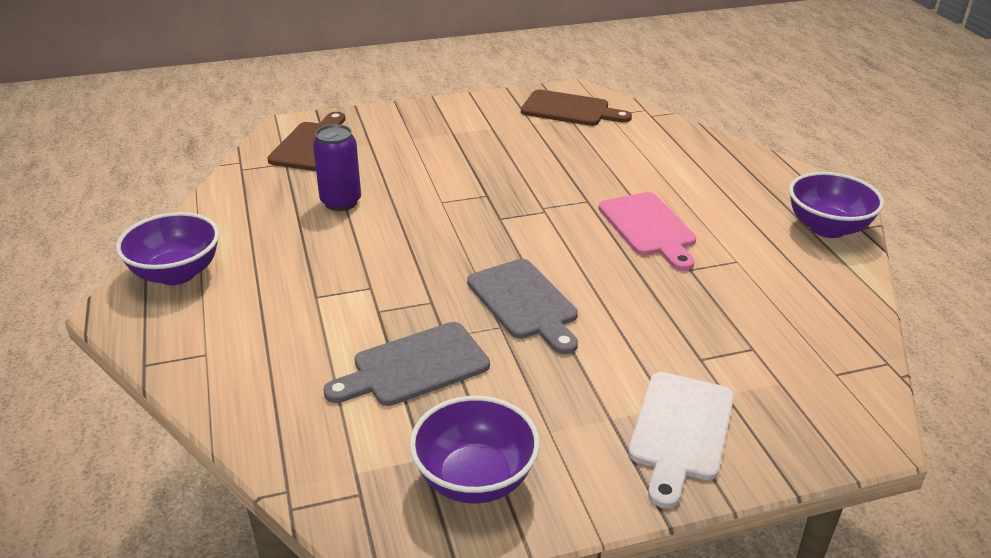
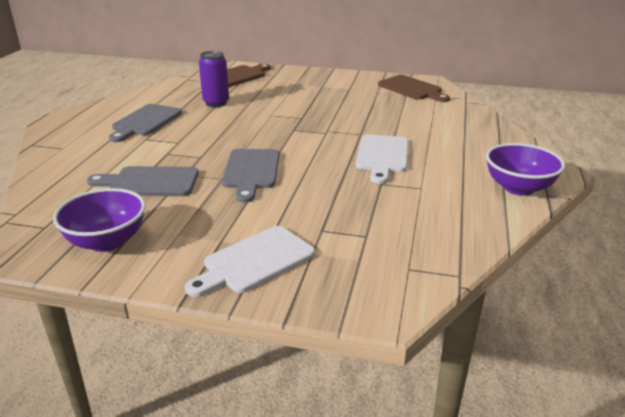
camera: 30 degrees right, 5 degrees down
(176, 273) = (96, 113): purple bowl -> none
(276, 266) = (145, 122): none -> grey cutting board
(649, 227) = (382, 156): pink cutting board -> white cutting board

